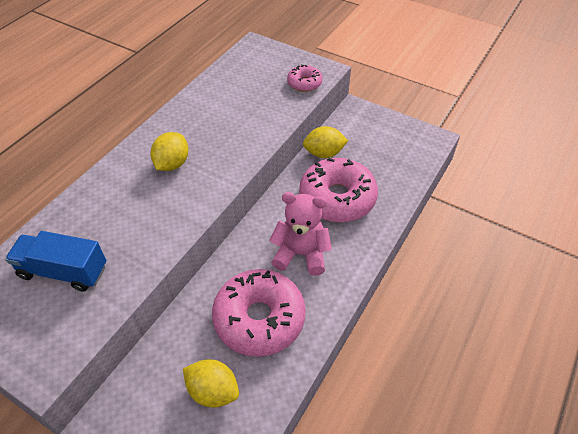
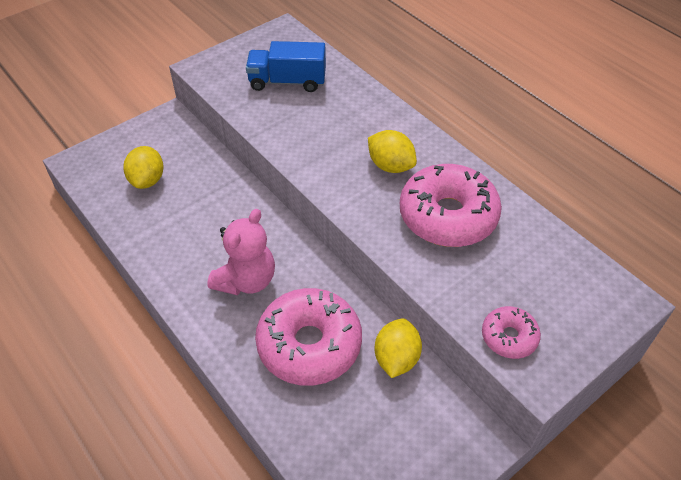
camera: 110 degrees right, 0 degrees up
(63, 271) = (287, 82): blue truck -> blue truck turned 120 degrees counterclockwise
(213, 391) = (147, 180): yellow lemon -> yellow lemon turned 45 degrees counterclockwise
(259, 319) = (192, 225): pink donut -> pink donut (448, 216)

